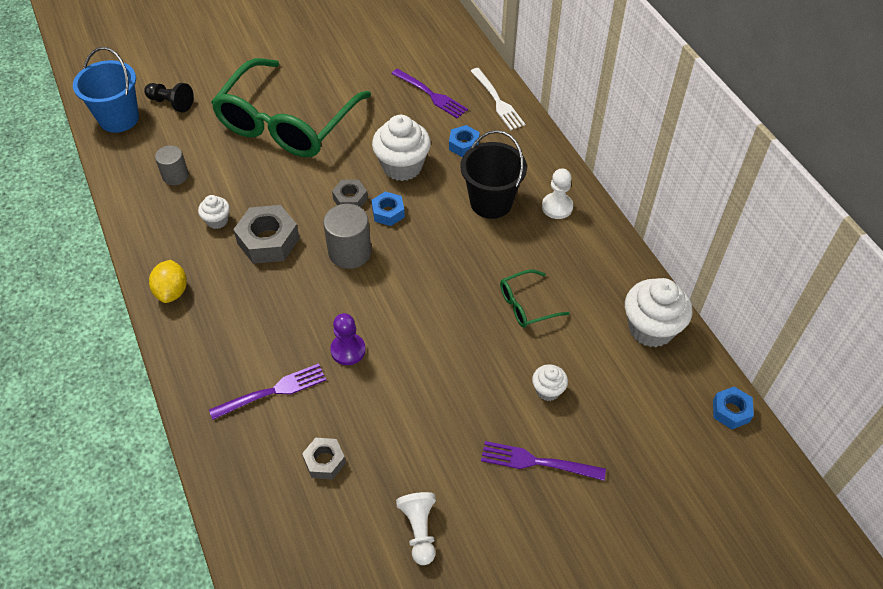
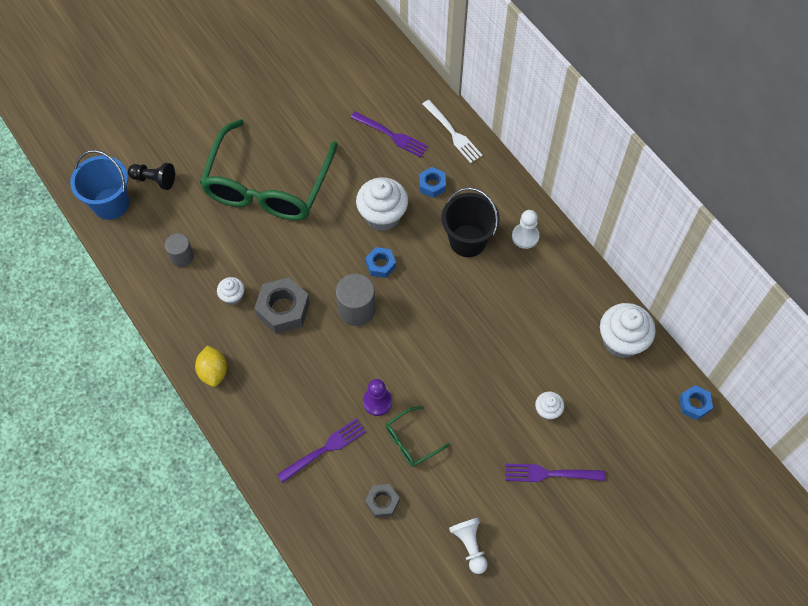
camera: 10 degrees left, 10 degrees up
(350, 199) = (344, 256): grey nut -> none
(526, 305) = (516, 336): green glasses -> green glasses (411, 441)

